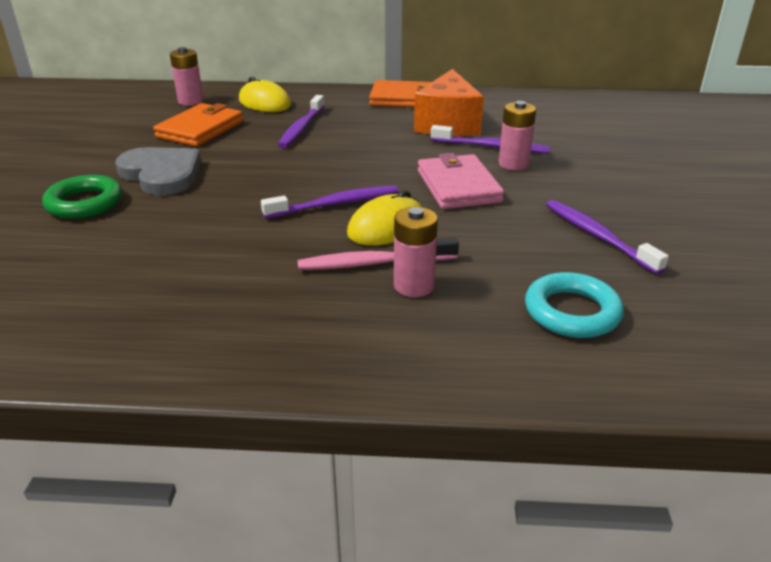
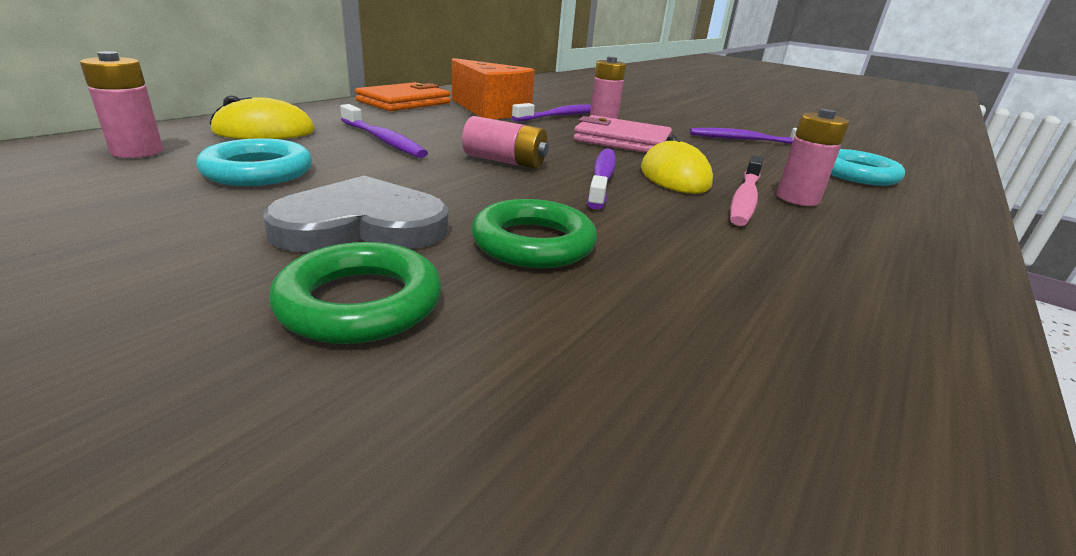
camera: 60 degrees left, 5 degrees down
(187, 216) = (533, 243): none -> green ring
(200, 129) = (258, 171): orange wallet -> turquoise ring
(319, 168) = (504, 161): none -> pink battery

